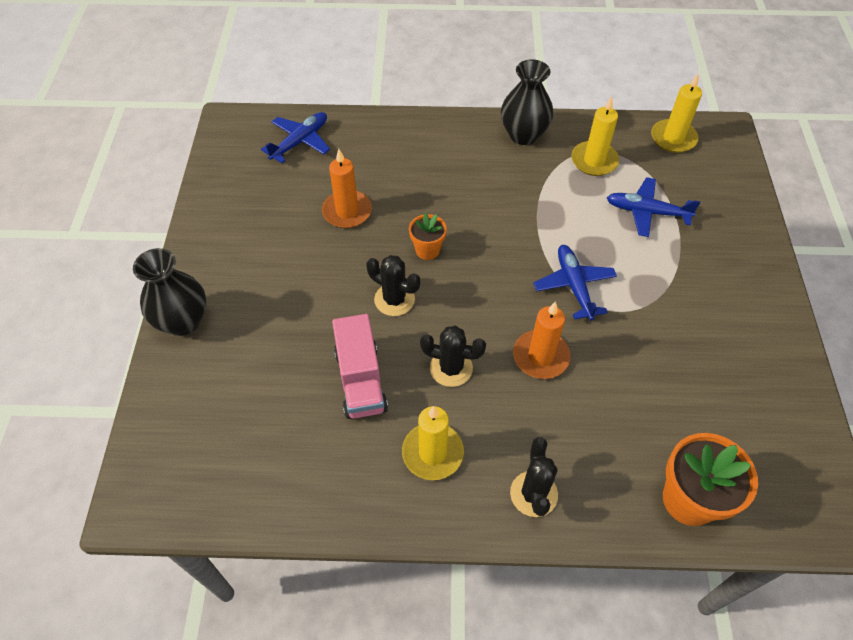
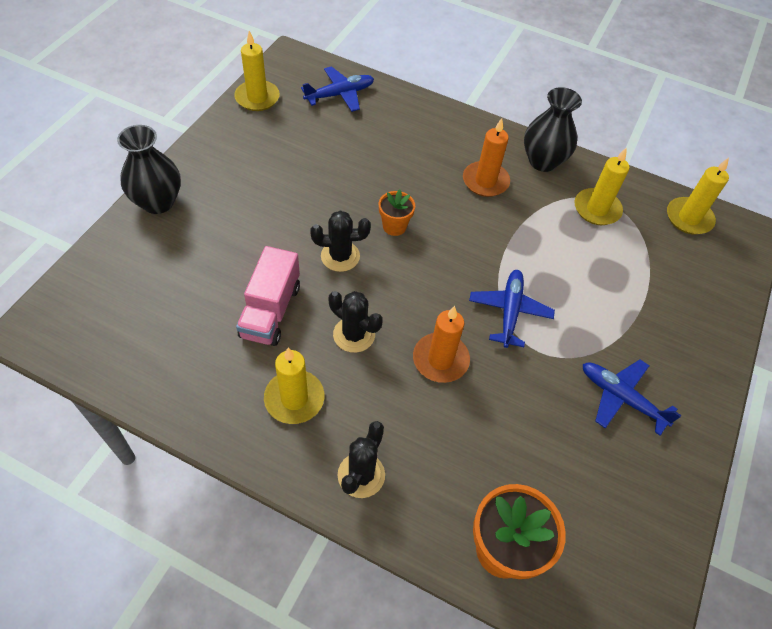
camera: 20 degrees right, 0 degrees up
(220, 176) = (257, 98): none -> yellow candle
(347, 211) = (344, 167): orange candle -> orange candle (485, 181)
(394, 299) = (340, 256): black cactus -> black cactus turned 60 degrees counterclockwise
(647, 212) = (621, 274): blue plane -> blue plane (621, 398)

